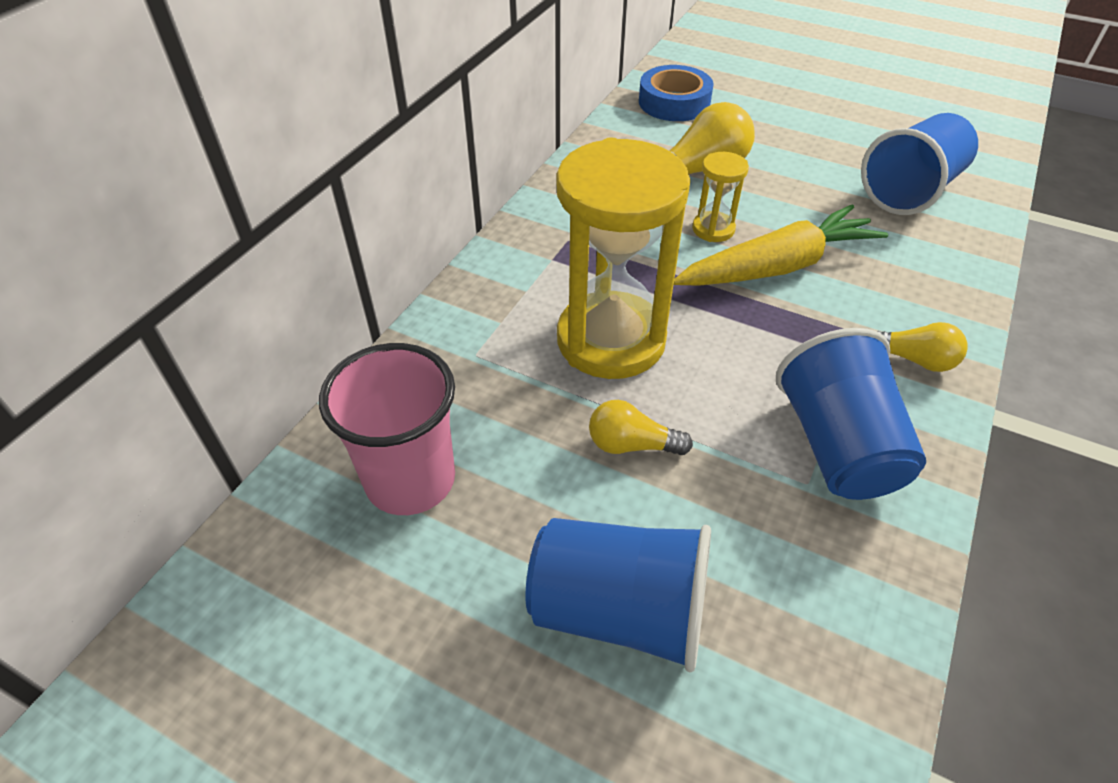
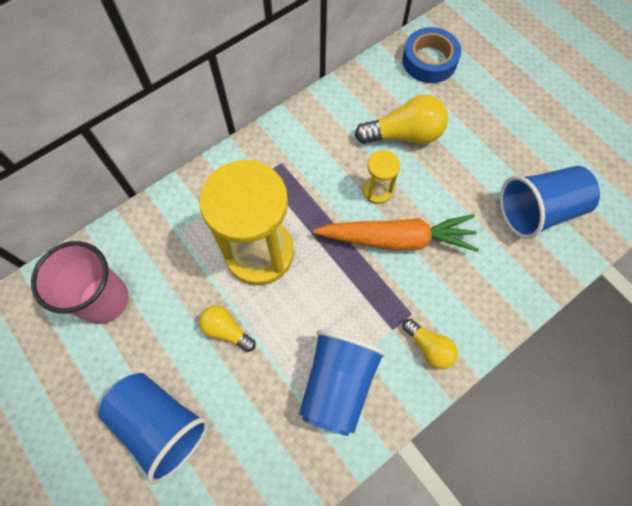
camera: 25 degrees right, 20 degrees up
(777, 266) = (397, 239): yellow carrot -> orange carrot

